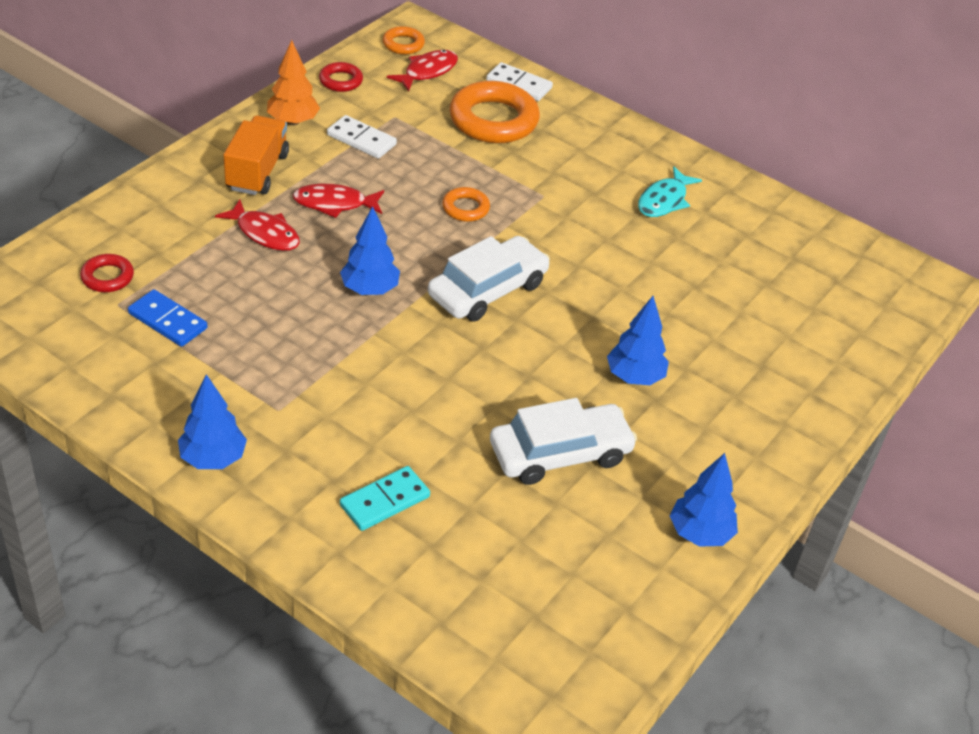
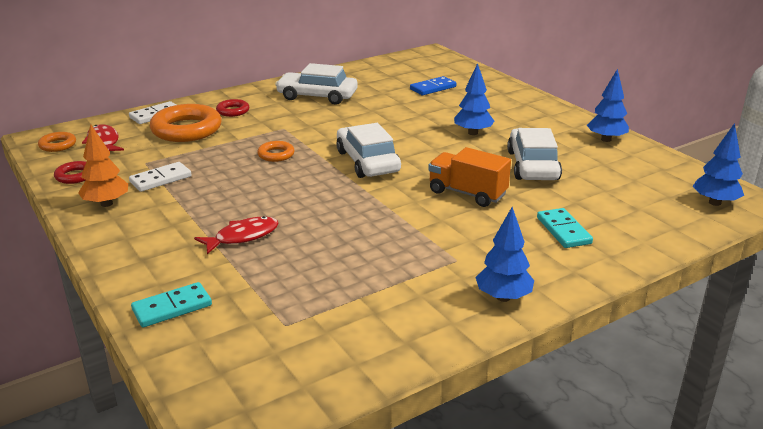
camera: 65 degrees left, 15 degrees down
(107, 277) = (243, 326): red ring -> red ring (233, 111)
(124, 224) = (172, 307): none -> turquoise domino
(168, 321) = (325, 299): blue domino -> blue domino (433, 88)
(257, 172) = (158, 229): orange truck -> orange truck (467, 193)
(334, 204) = (230, 202): red fish -> none
(369, 289) = (341, 203): blue tree -> blue tree (714, 202)
(664, 200) = (317, 96): turquoise fish -> white car

